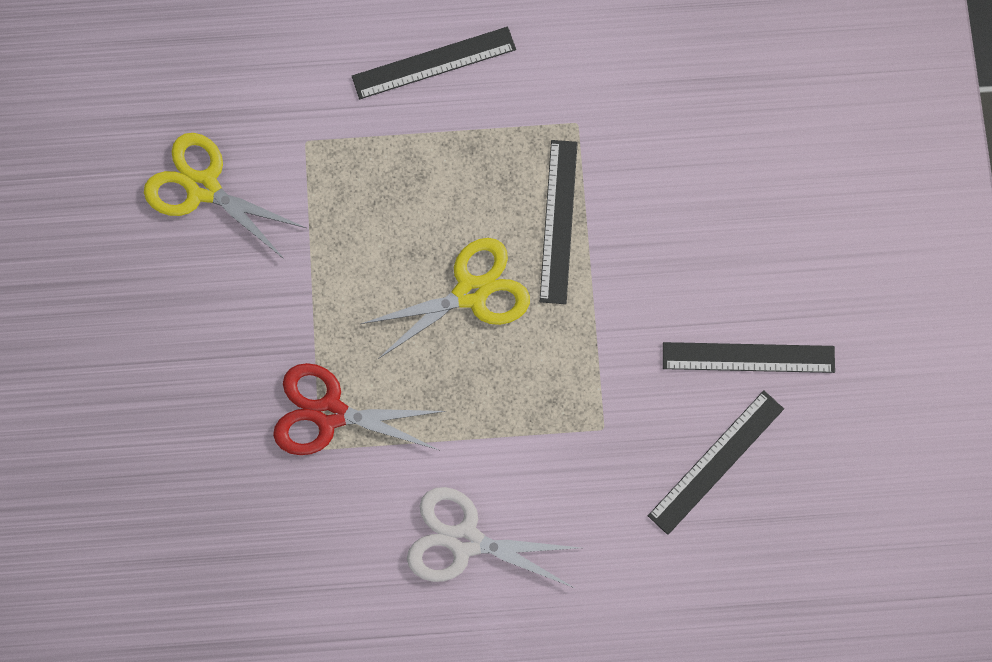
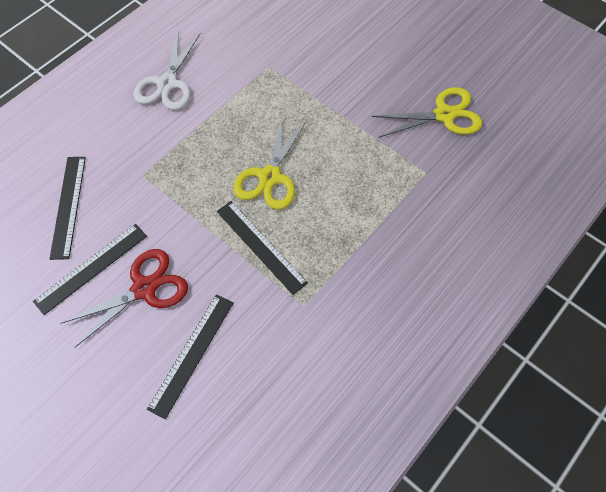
camera: 135 degrees right, 15 degrees down
(329, 413) = (280, 81): red scissors -> red scissors (145, 288)
(434, 63) = (413, 266): black ruler -> black ruler (192, 354)
(464, 540) = (167, 84): white scissors -> white scissors turned 135 degrees clockwise

